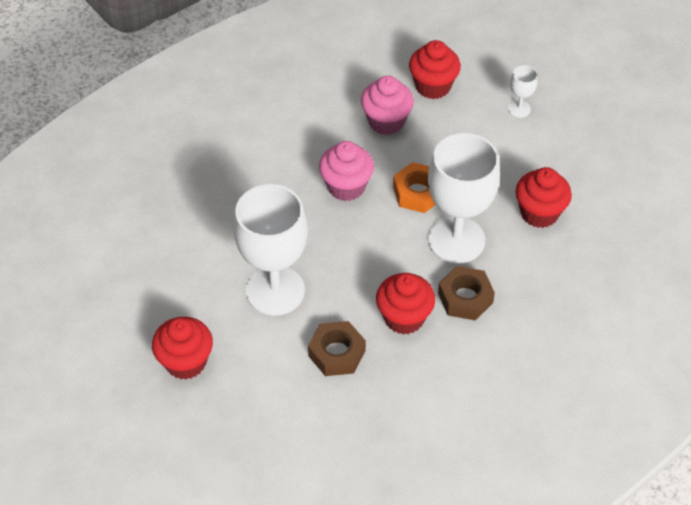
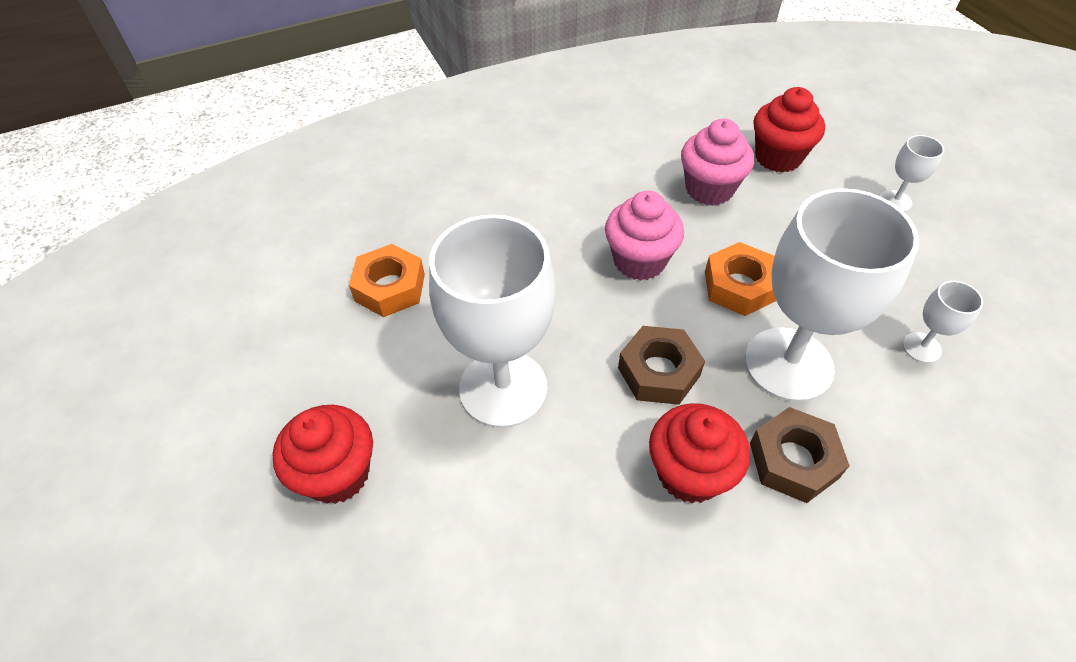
camera: 15 degrees right, 0 degrees up
(174, 238) = (390, 287): none -> orange nut
(337, 353) = (570, 511): brown nut -> brown nut (658, 372)
(539, 213) = (921, 347): red cupcake -> white goblet

